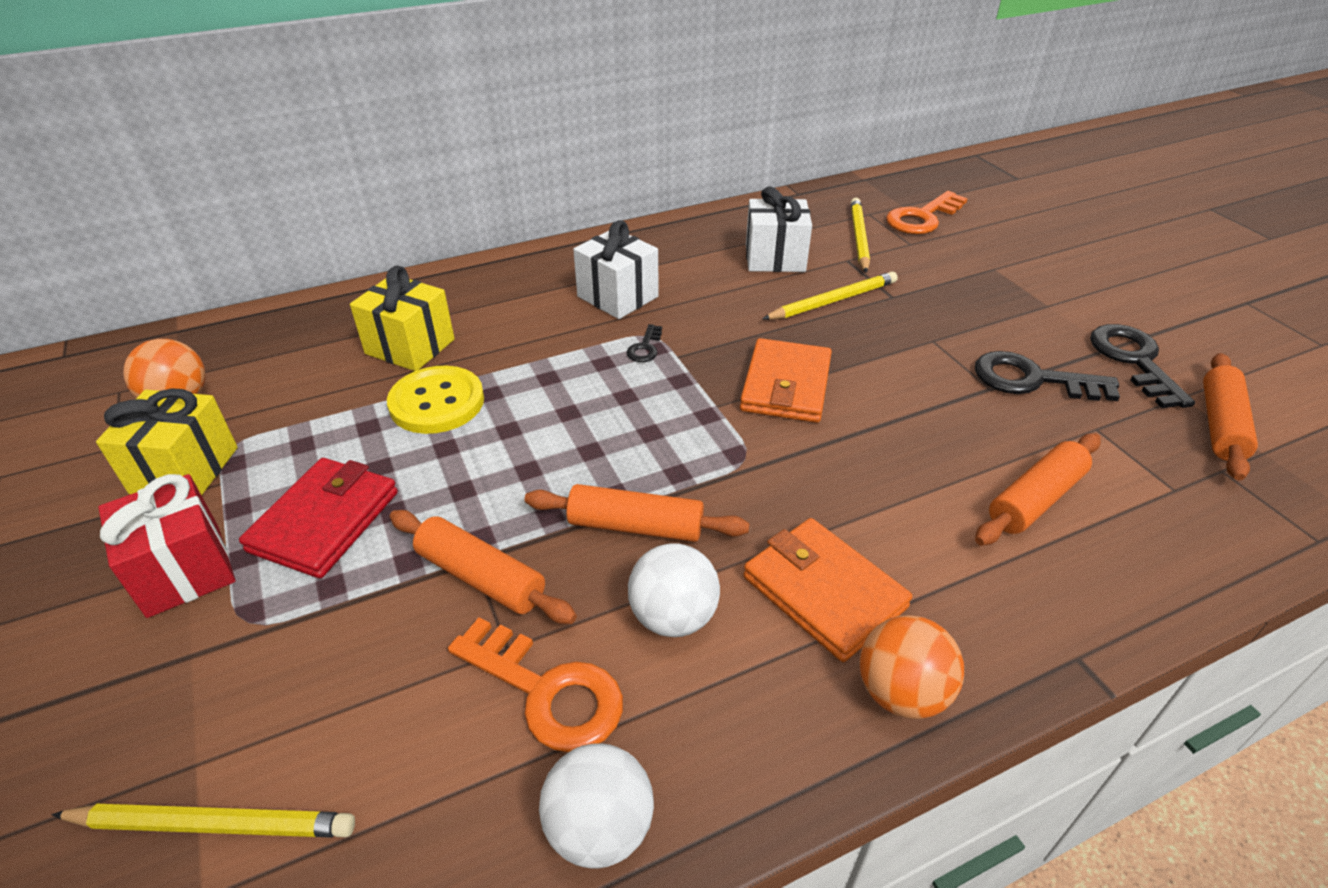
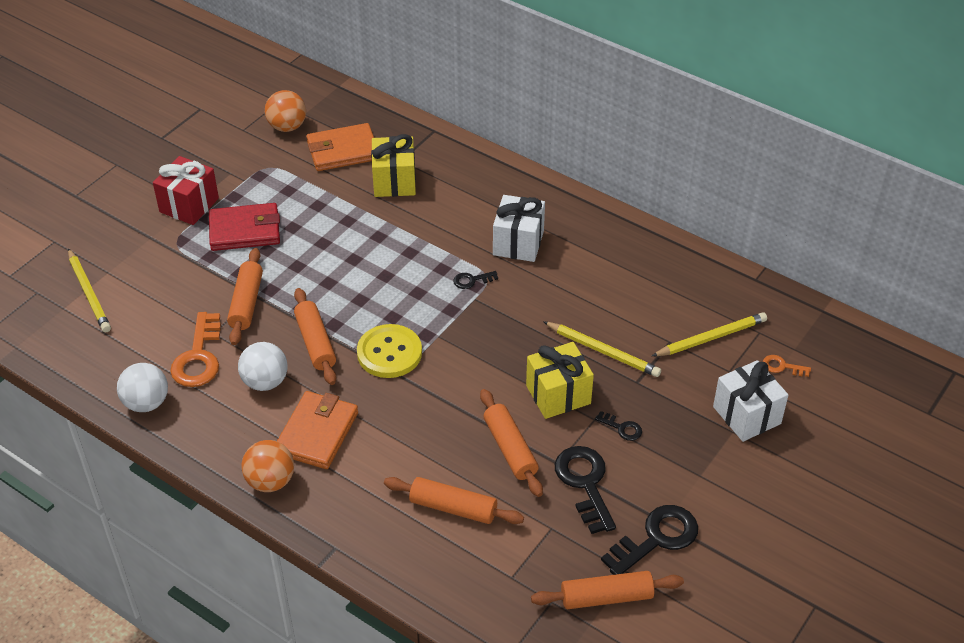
camera: 60 degrees right, 5 degrees up
(185, 470) = (244, 163): yellow gift -> yellow gift (558, 395)
(437, 402) = (355, 219): yellow button -> yellow button (389, 353)
(775, 258) = (636, 301): white gift -> white gift (746, 415)
(786, 385) = (482, 360): orange wallet -> orange wallet (343, 151)
(922, 218) = (782, 366): orange key -> orange key, size x0.49
(950, 415) = (510, 449): none -> orange rolling pin
(956, 327) = (622, 428): none -> black key

